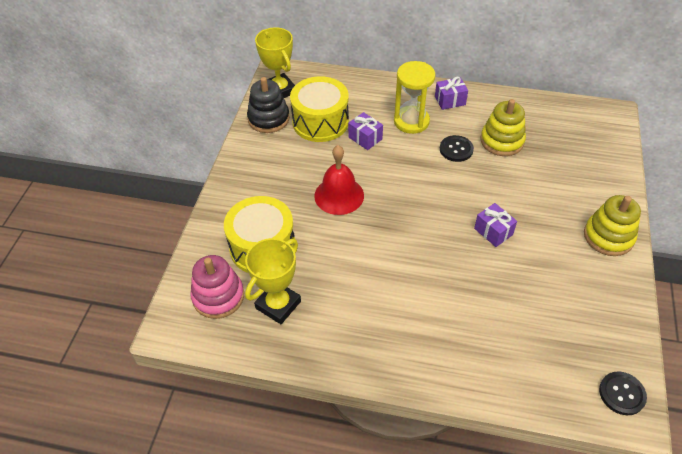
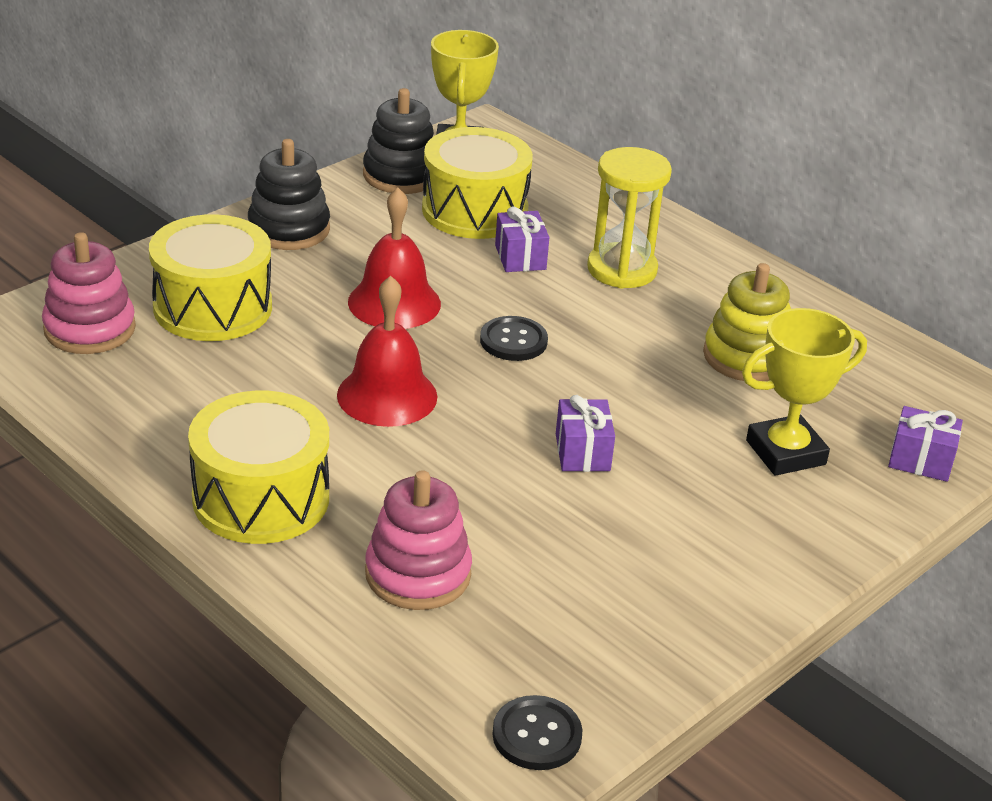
camera: 30 degrees right, 15 degrees down
(250, 179) = (289, 229): none -> black stacking toy
(278, 305) = (156, 375): yellow trophy -> yellow trophy (785, 452)
(388, 251) = (387, 395): none -> red bell
(395, 345) = (261, 498): none -> yellow drum
(450, 101) = (722, 272): purple gift -> purple gift (920, 460)
(456, 149) = (652, 333): black button -> black button (513, 341)
(498, 342) = (418, 574): none -> pink stacking toy
(608, 236) = (777, 552): yellow stacking toy -> none

